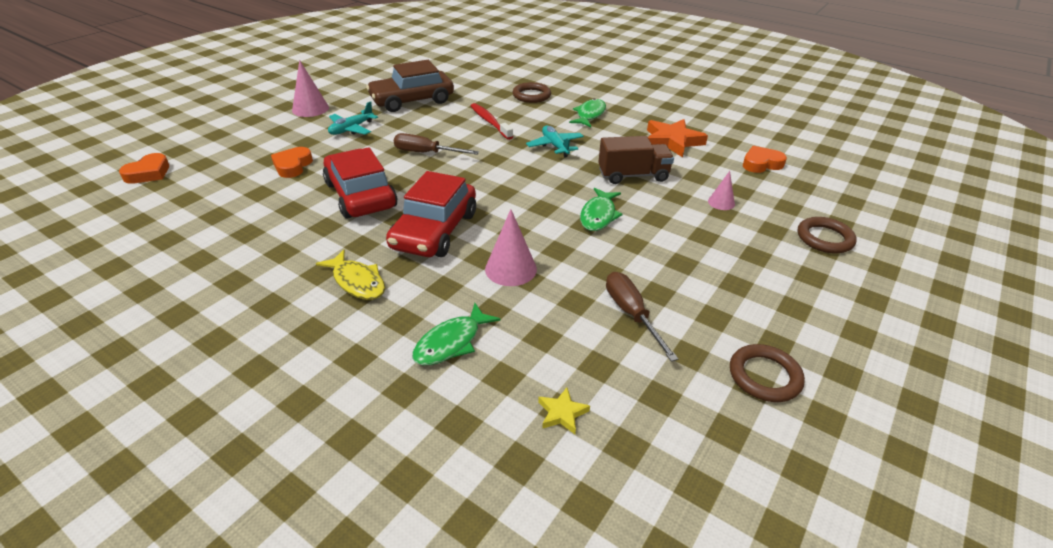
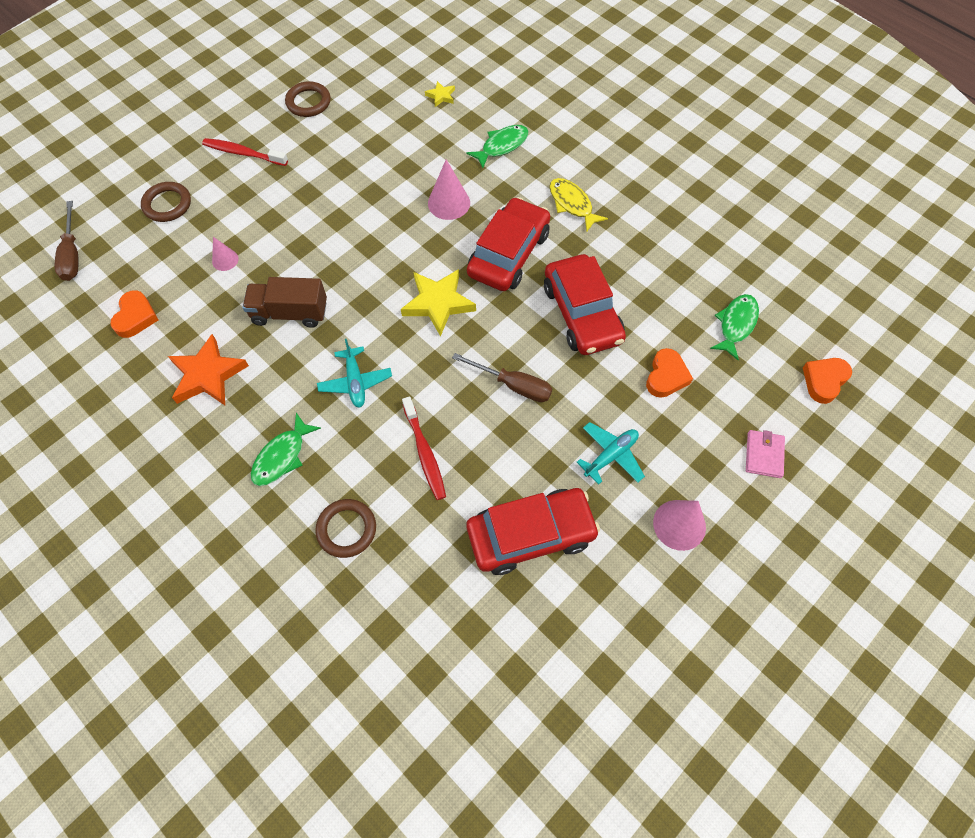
camera: 170 degrees left, 25 degrees up
(231, 136) = (764, 455): none -> pink wallet
(412, 100) = (531, 534): brown car -> red car
(500, 191) = (438, 303): none -> yellow star
(598, 215) = (352, 256): green fish -> green fish (736, 324)
(631, 314) = (370, 153): brown screwdriver -> brown screwdriver (72, 254)
(761, 164) = (136, 317): orange heart -> orange heart turned 75 degrees counterclockwise
(793, 296) = (243, 153): none -> red toothbrush

